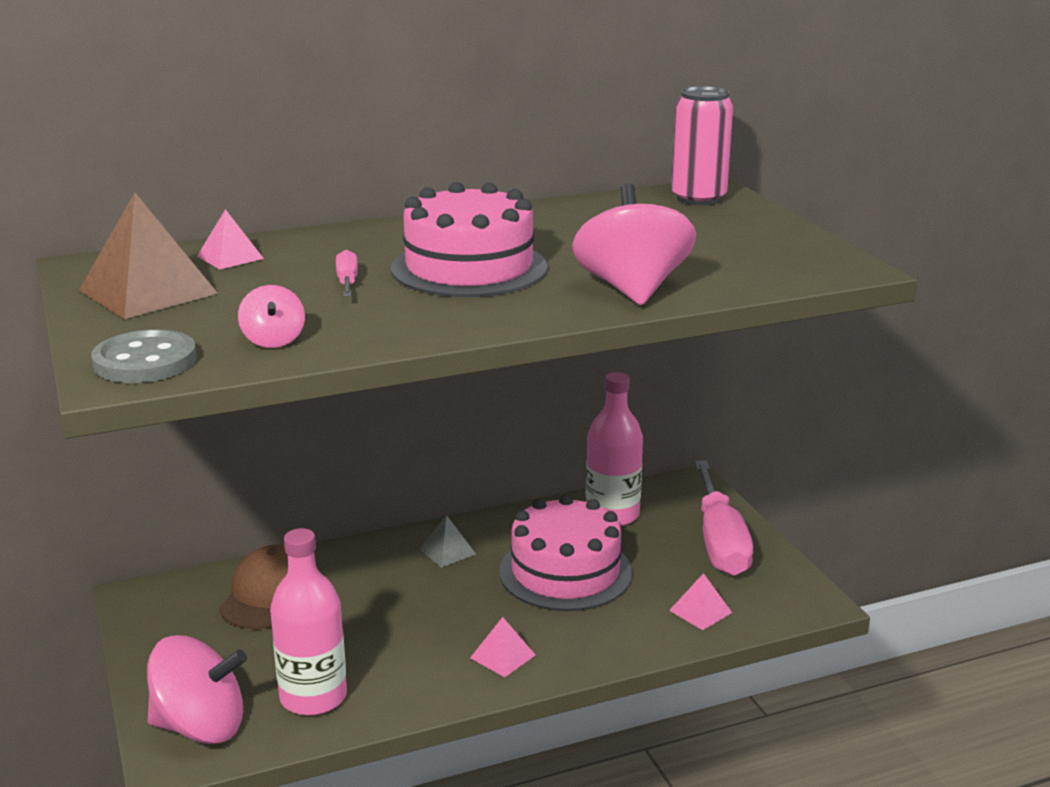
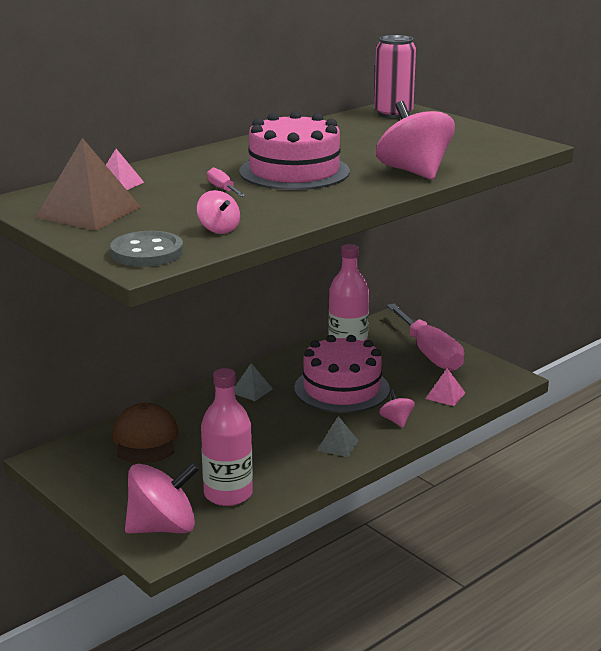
camera: 20 degrees left, 0 degrees up
(502, 656) = (337, 445): pink pyramid -> grey pyramid
(607, 636) = (396, 421): none -> pink spinning top

